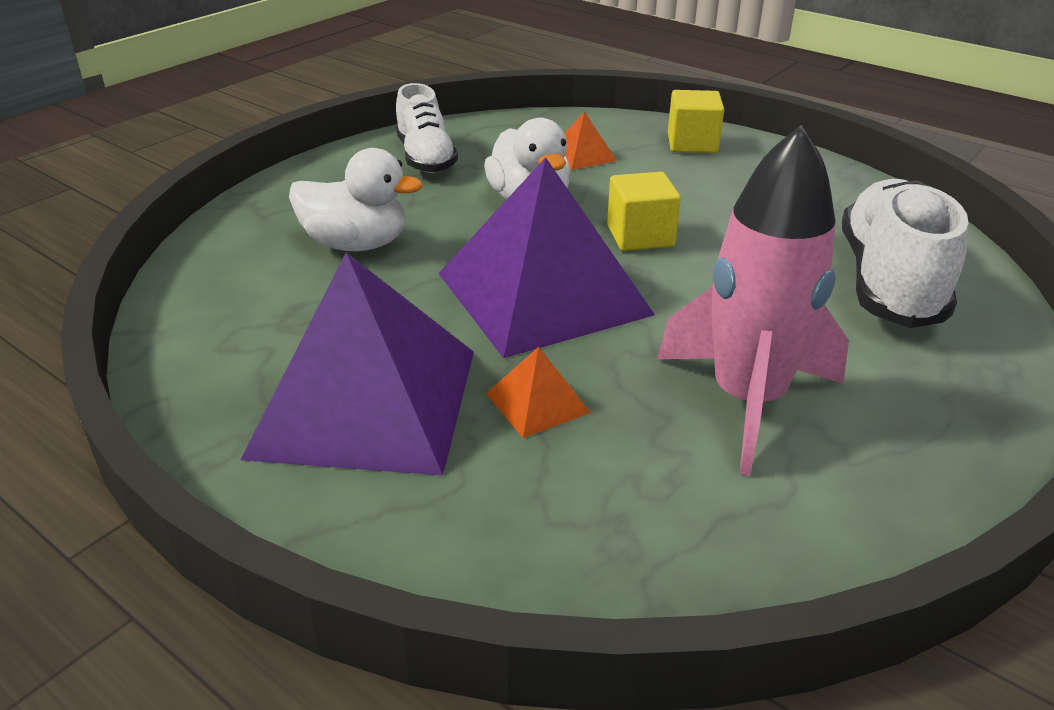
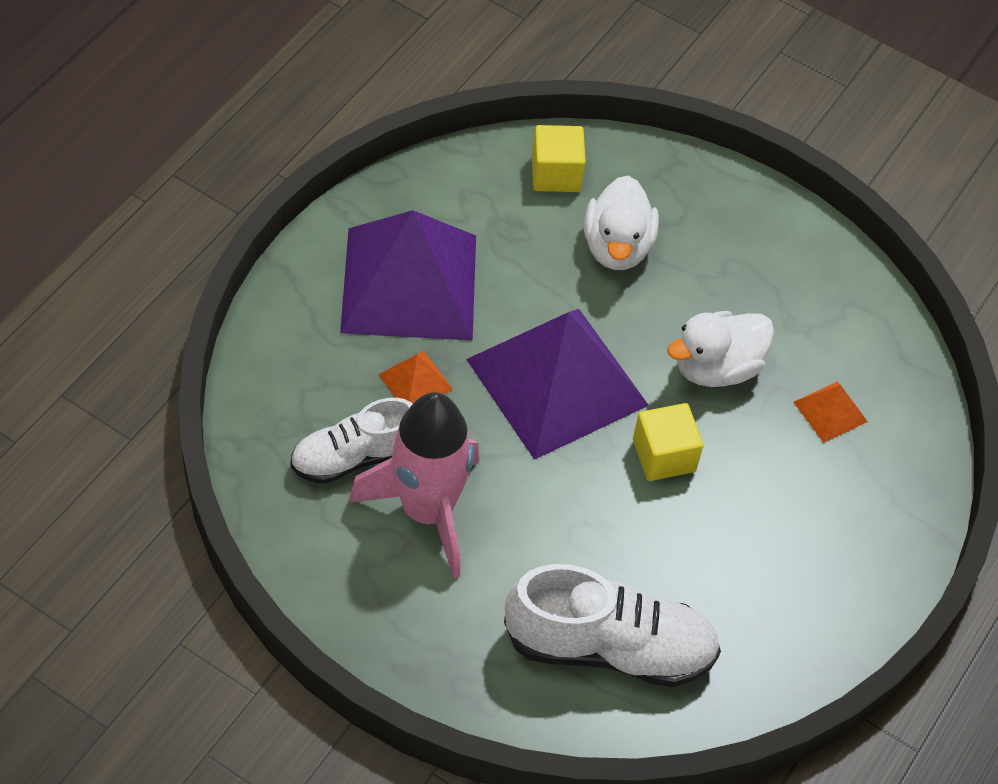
camera: 80 degrees right, 20 degrees up
(425, 158) = (795, 278): white shoe -> white shoe (354, 457)
(692, 143) = (883, 516): yellow cube -> yellow cube (556, 174)

